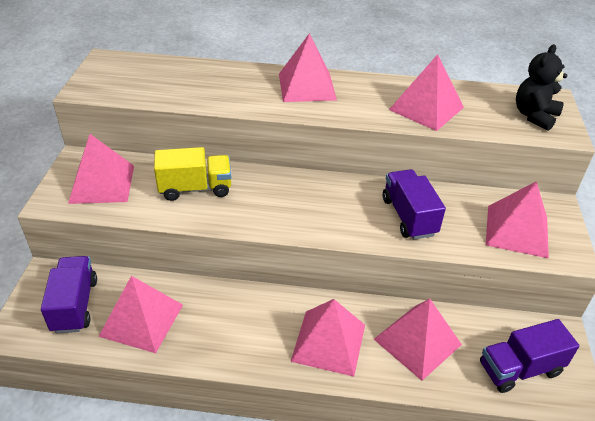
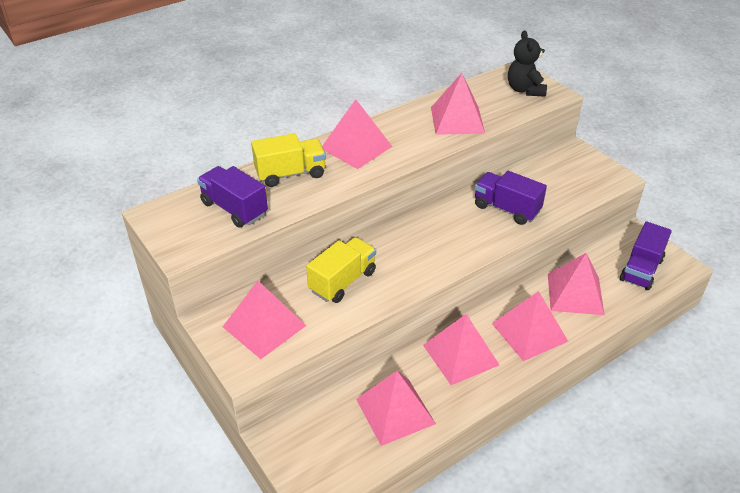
camera: 40 degrees left, 0 degrees up
(74, 305) = (331, 440): purple truck -> purple truck (234, 209)
(229, 80) = (290, 174): none -> yellow truck
(517, 231) = (574, 179): pink pyramid -> pink pyramid (461, 355)

